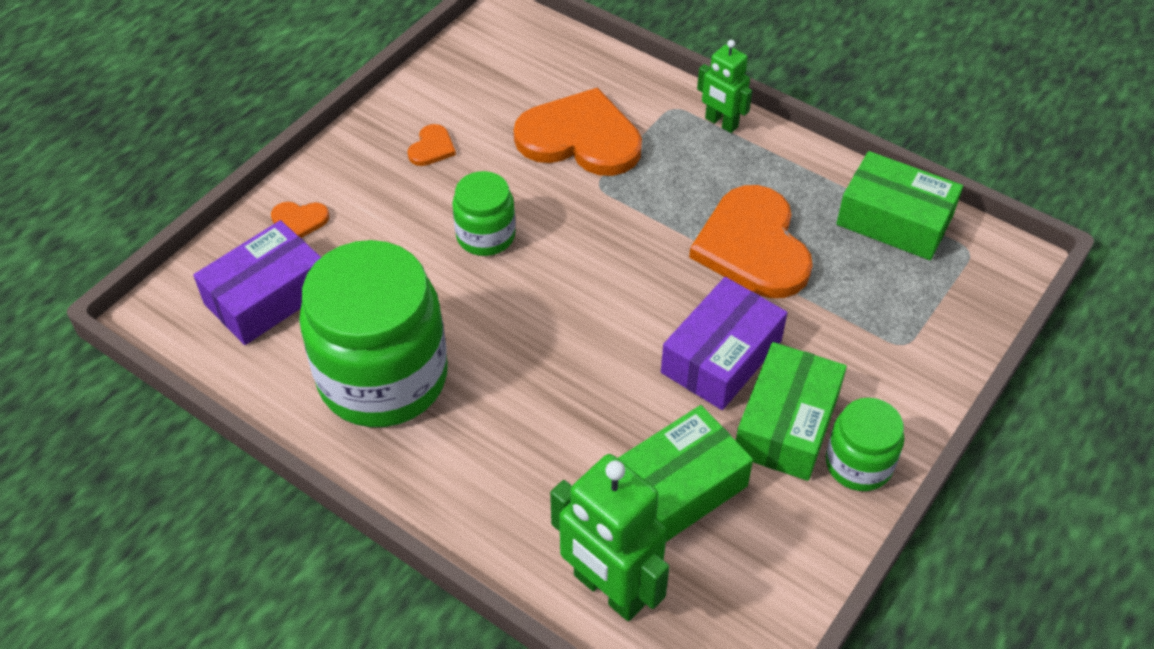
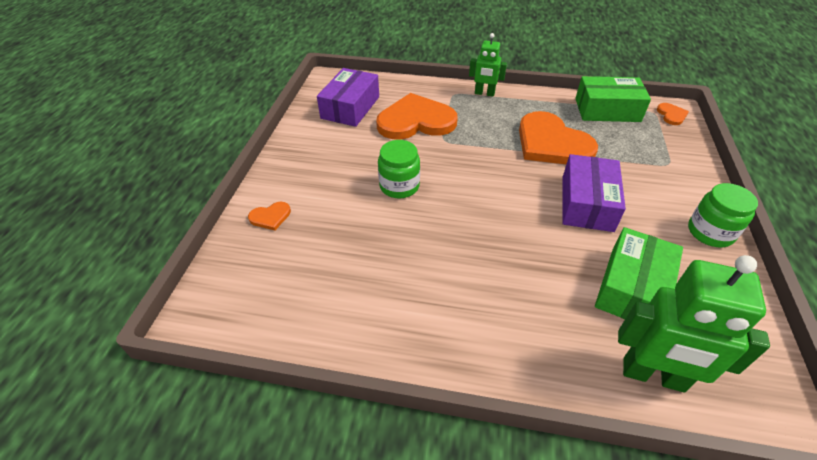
camera: 25 degrees left, 5 degrees down
(267, 296) = (276, 272): purple box -> purple box (350, 107)
(383, 377) = (394, 294): green jar -> none
(432, 148) = (332, 151): orange heart -> orange heart (671, 115)
(786, 424) = (654, 226): green box -> none

